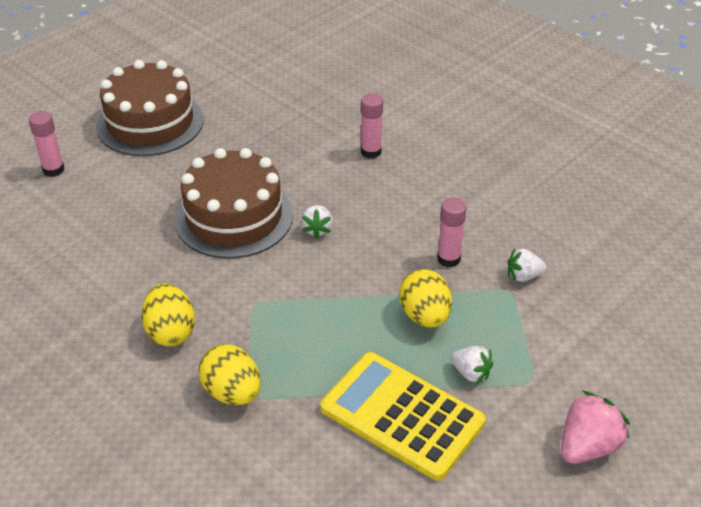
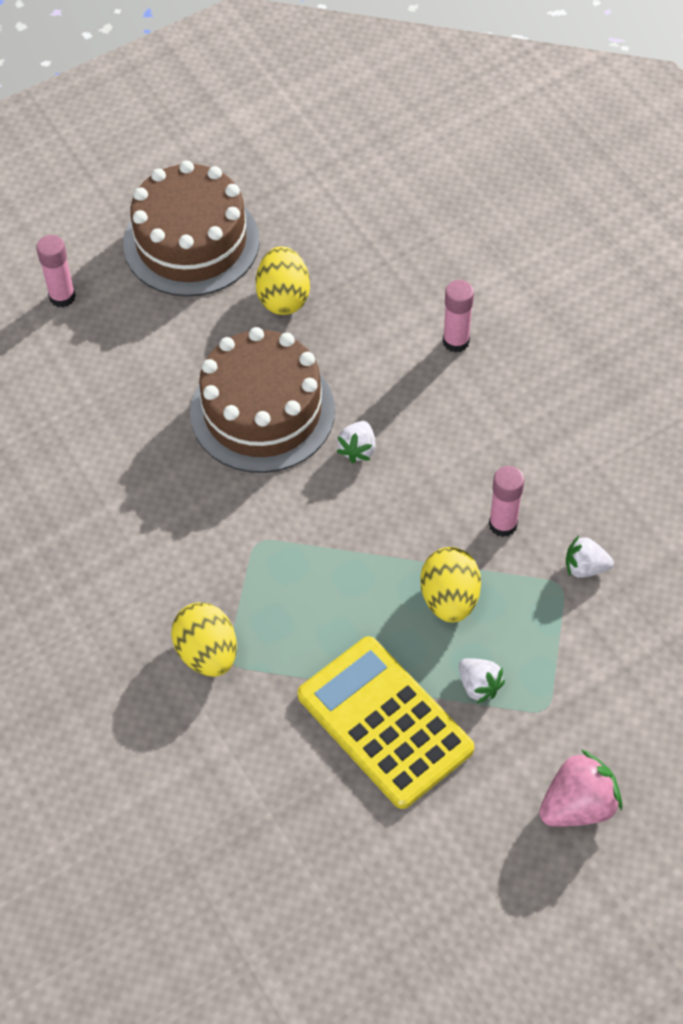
camera: 15 degrees right, 15 degrees up
(171, 332) = (156, 560): yellow egg -> yellow egg (283, 297)

